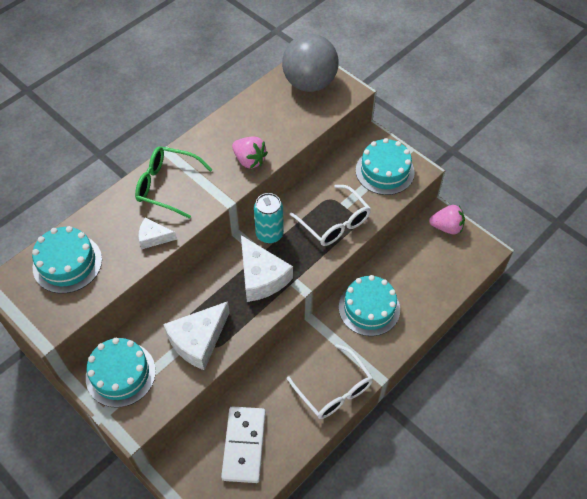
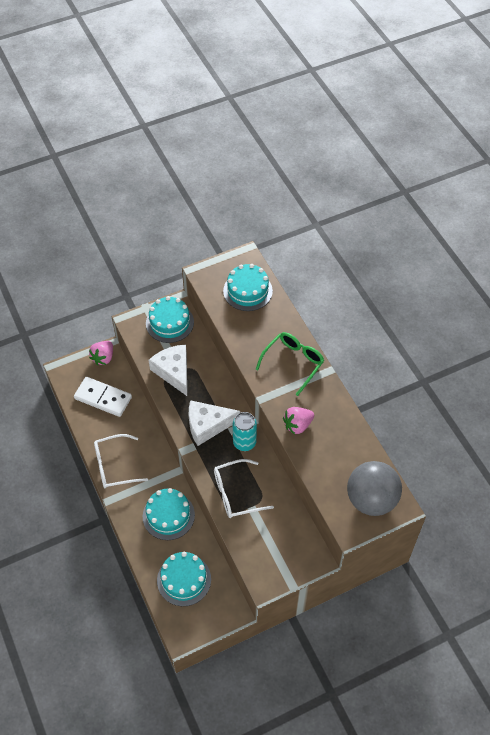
camera: 110 degrees right, 0 degrees up
(154, 237) = (248, 344): white cheese -> none
(384, 171) = (275, 554): turquoise cake -> turquoise cake (184, 579)
(446, 227) = (219, 612): pink strawberry -> pink strawberry (103, 358)

